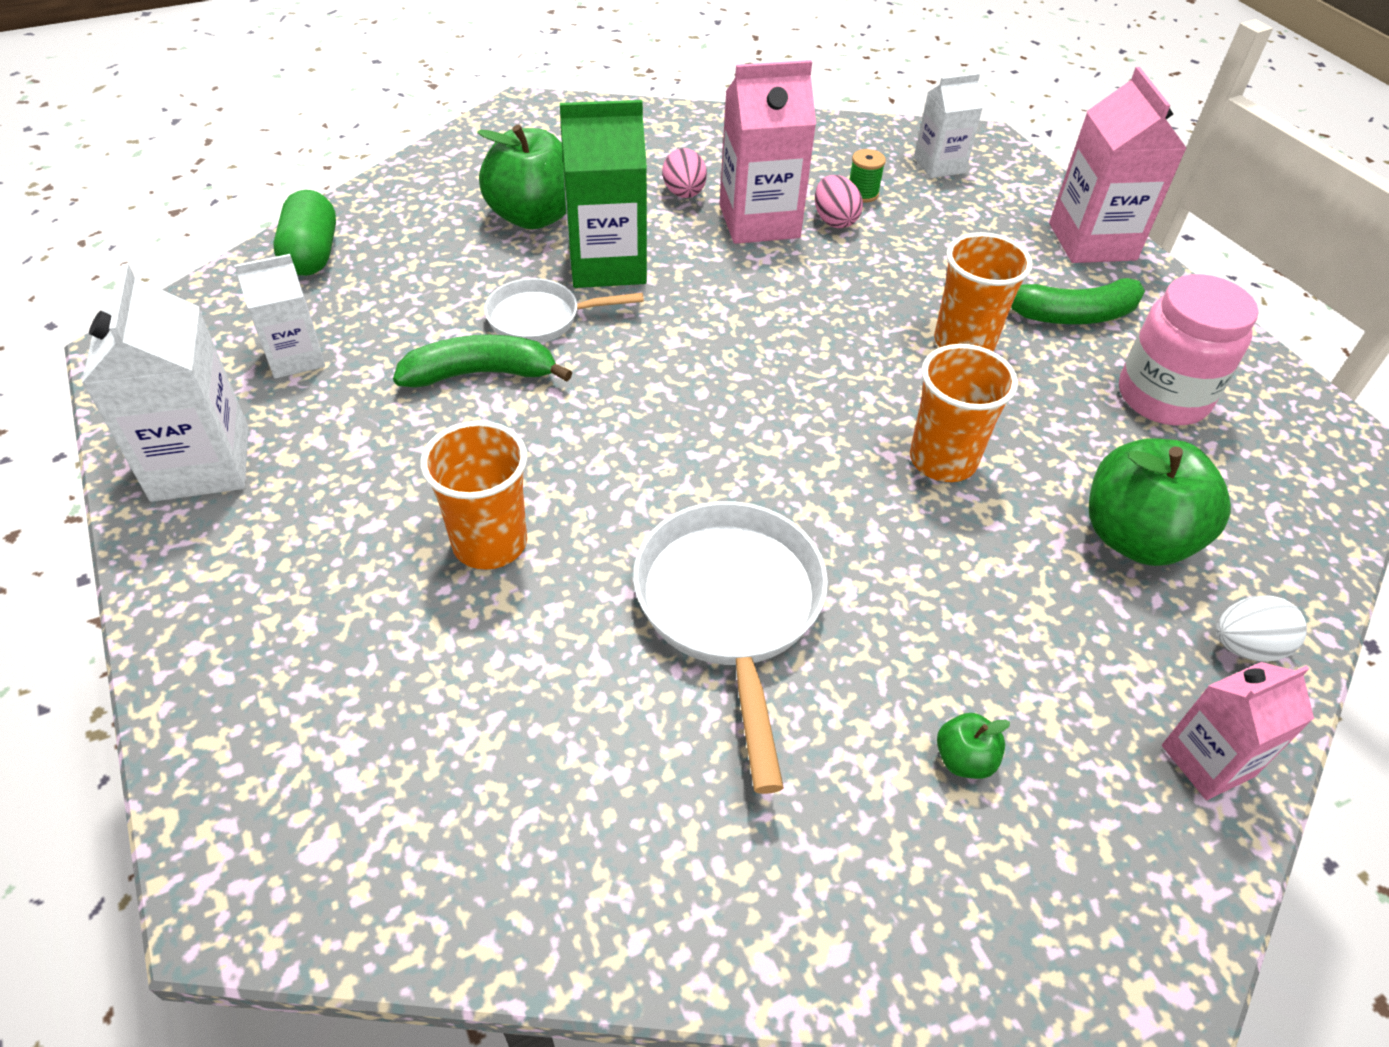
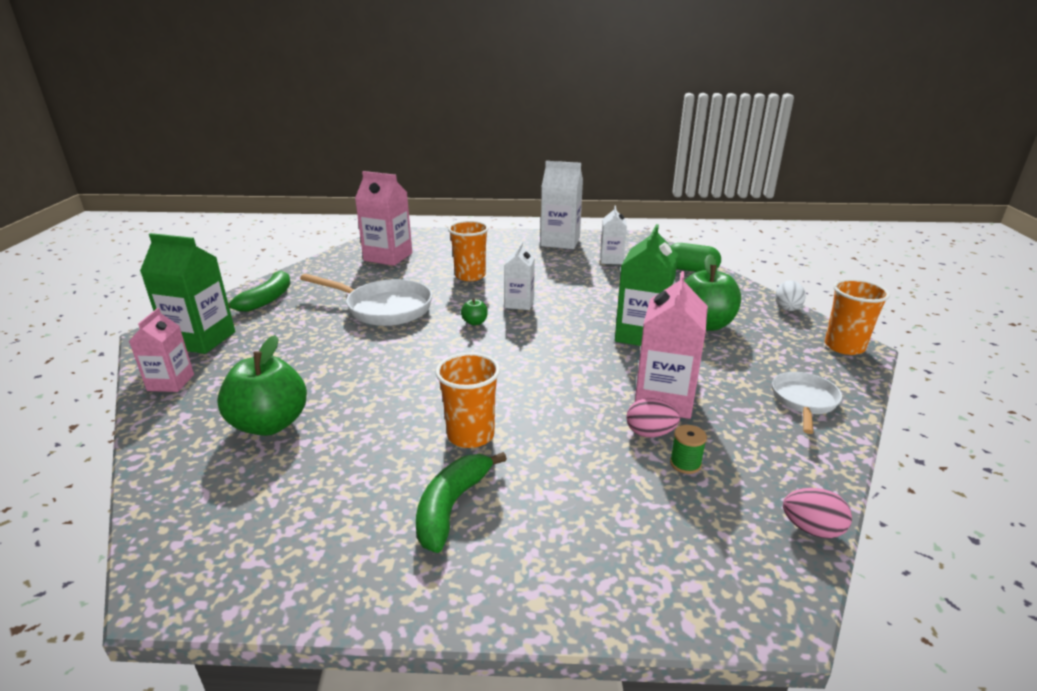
camera: 120 degrees right, 20 degrees down
(481, 374) = (570, 289): green banana -> green banana (266, 300)
(541, 318) = (602, 309): white pan -> white pan (804, 401)
(684, 194) = (714, 379): pink egg -> pink egg (811, 529)
(939, 165) = (722, 538): white carton -> white carton (519, 303)
(942, 460) = (392, 385): orange cup -> orange cup (844, 346)
(964, 759) = (263, 331): green apple -> green apple (475, 322)
(1082, 853) = (201, 340): none -> green carton
(1092, 241) = (534, 588): pink carton -> pink carton (388, 257)
(1162, 397) = (332, 504): pink jar -> none
(1245, 647) = (178, 424): white egg -> white egg (787, 307)

